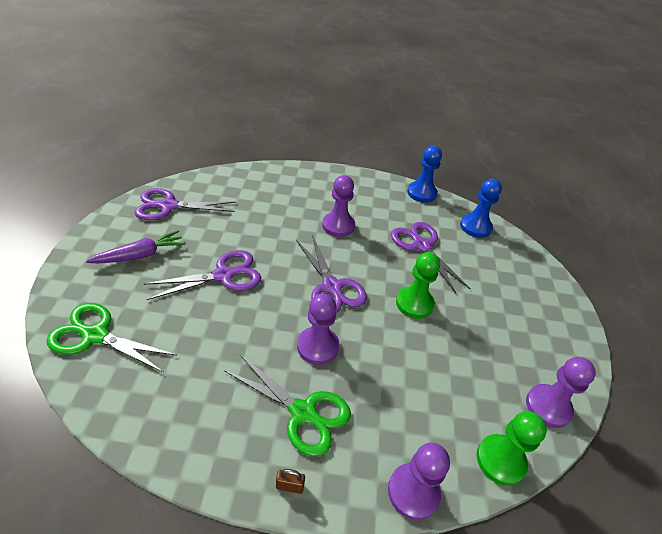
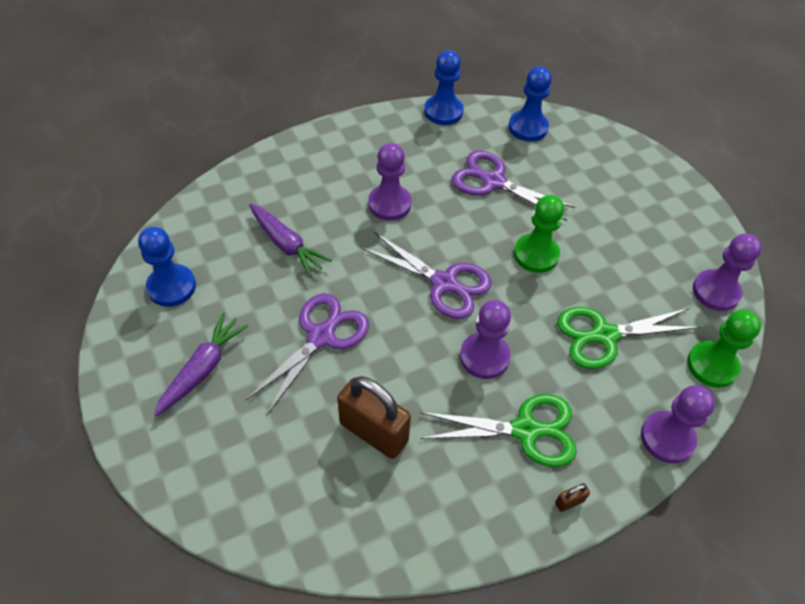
camera: 30 degrees left, 10 degrees up
(95, 335) = (251, 488): green scissors -> green scissors (604, 335)
(168, 206) = (171, 287): purple scissors -> blue pawn
(199, 349) = (373, 432): none -> brown padlock
(253, 217) = (287, 245): none -> purple carrot

